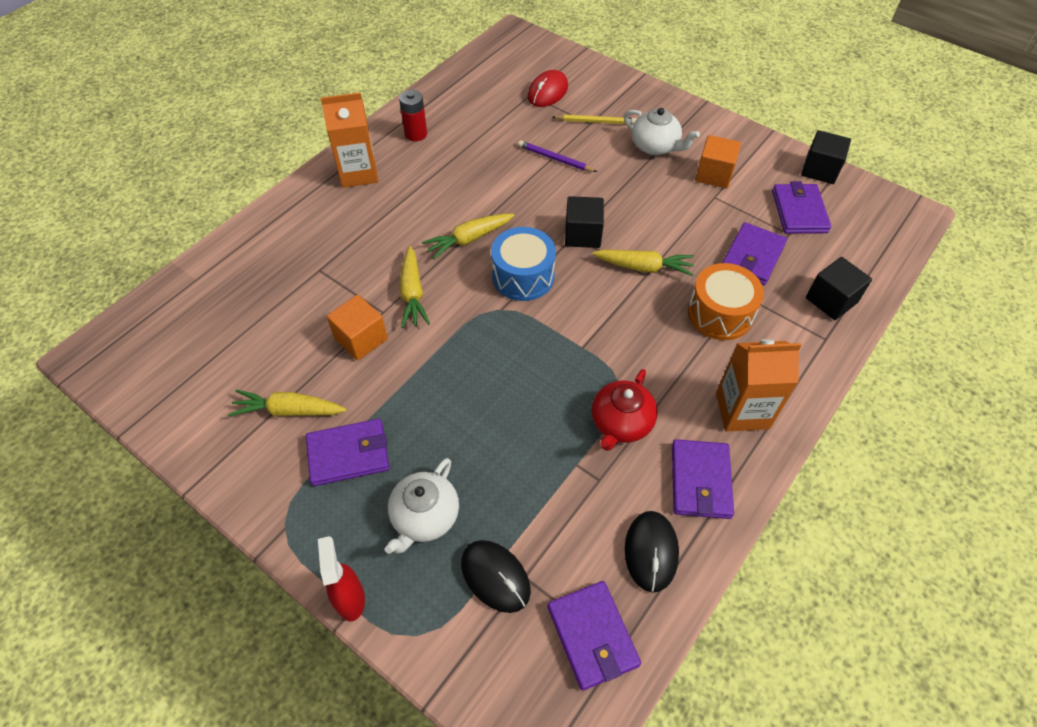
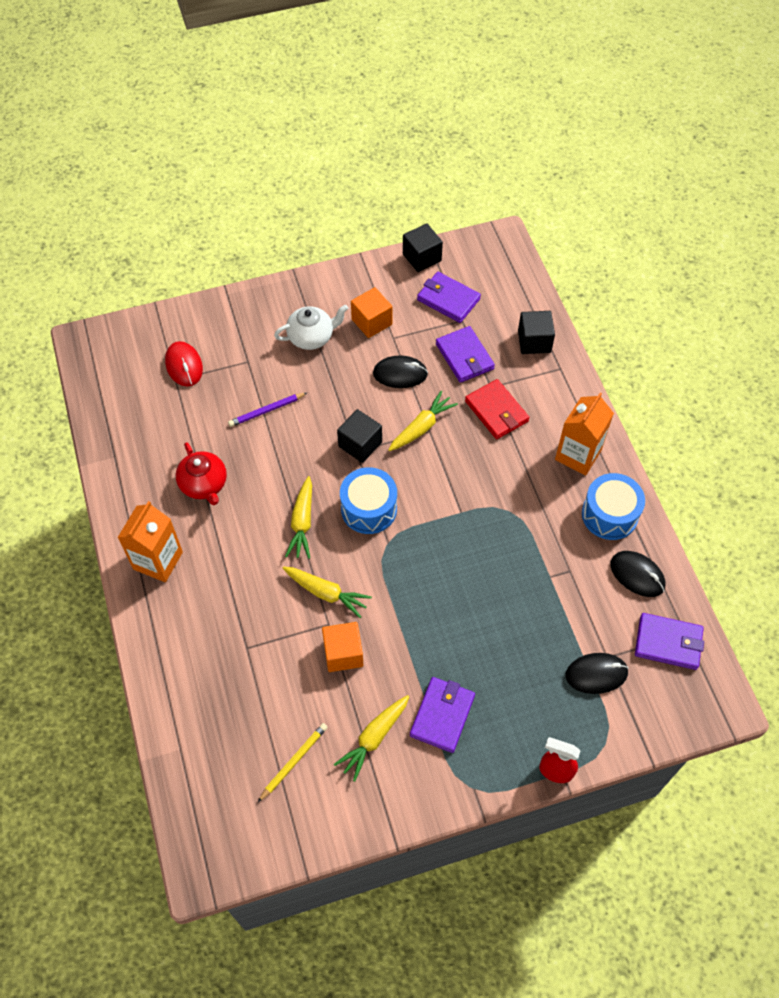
camera: 55 degrees left, 5 degrees up
(416, 134) = (148, 491): red battery -> none
(425, 517) = (526, 692): white teapot -> none
(595, 121) = (249, 356): yellow pencil -> yellow pencil (294, 761)
(621, 423) = (538, 530): red teapot -> red teapot (204, 484)
(683, 222) = (400, 374): none -> black mouse
(700, 481) = (609, 514): purple wallet -> blue drum
(720, 314) = (496, 411): orange drum -> red wallet

